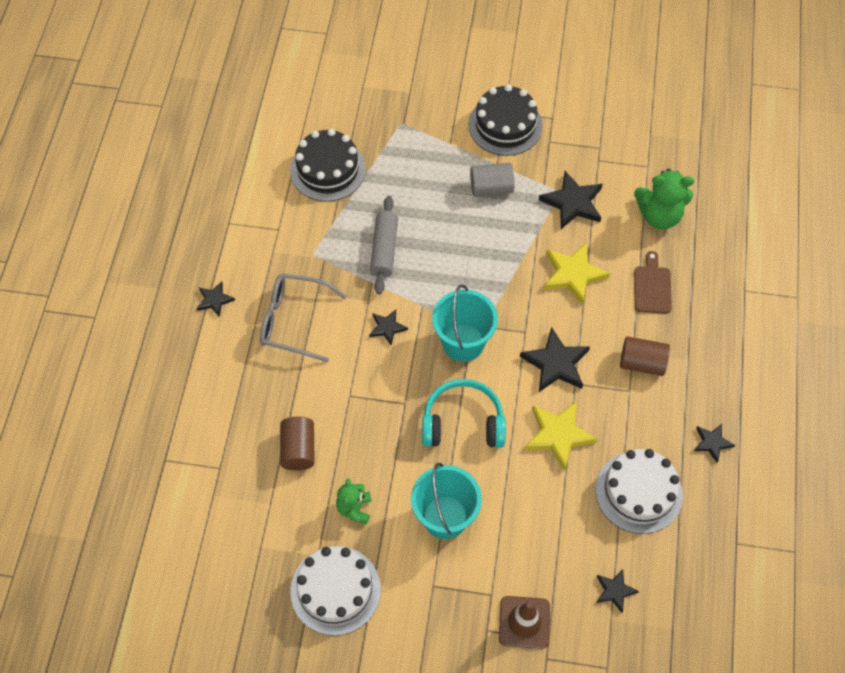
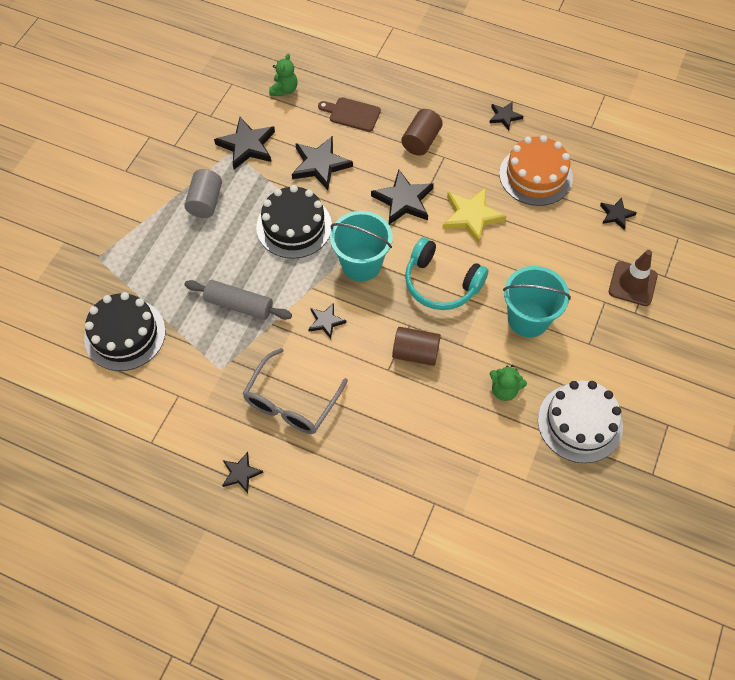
camera: 75 degrees left, 0 degrees up
(298, 449) = (433, 426): brown cylinder -> brown cylinder (415, 353)
(463, 422) = (441, 283): turquoise headphones -> turquoise headphones turned 75 degrees counterclockwise
(505, 125) = (140, 174): black cake -> black cake (294, 226)
(573, 274) = (320, 165): yellow star -> black star
(638, 492) = (535, 175): white cake -> orange cake
(659, 215) = (284, 90): green teddy bear -> green teddy bear, size x0.61

